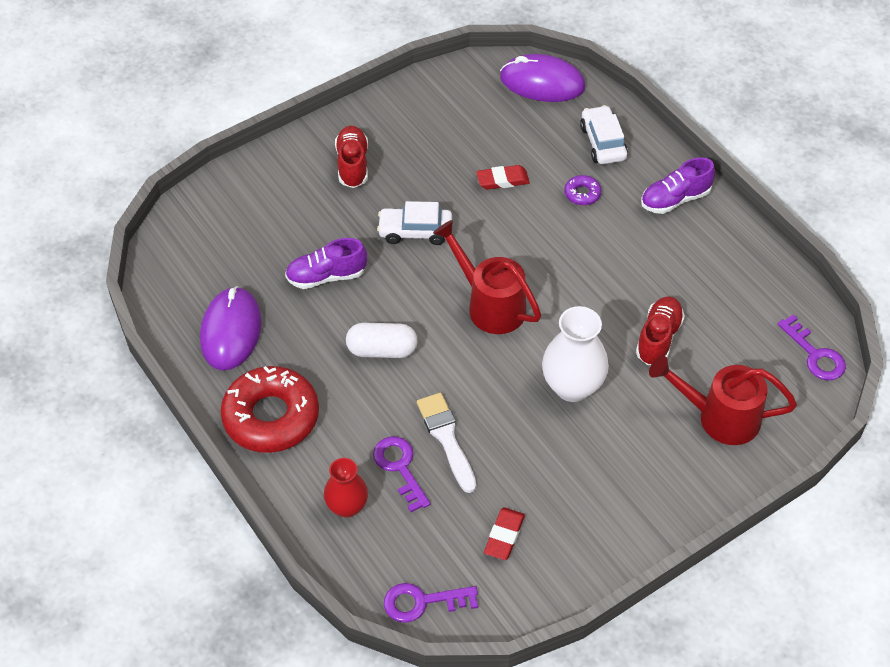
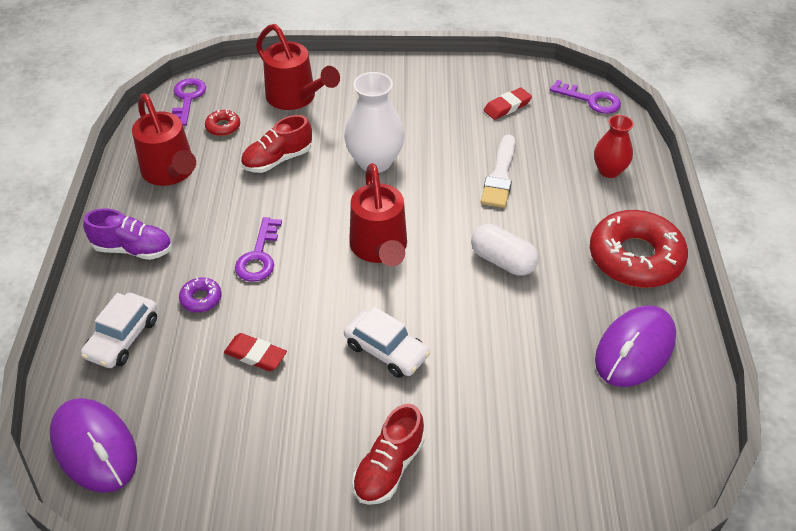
camera: 145 degrees left, 5 degrees down
(326, 276) = (507, 353): purple shoe -> none
(400, 468) = (551, 174): purple key -> purple key (259, 256)
(730, 274) = (171, 172): none -> red watering can
(745, 344) = (223, 127): none -> red donut

